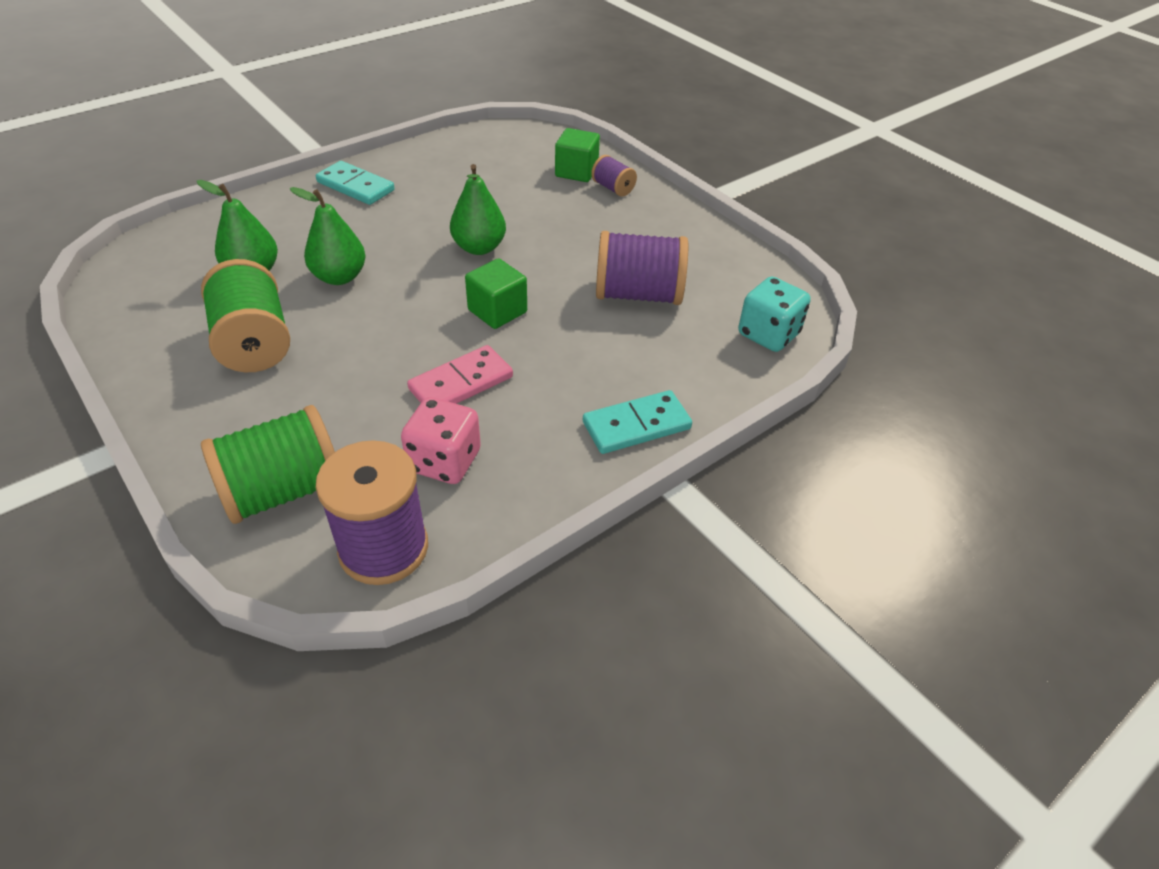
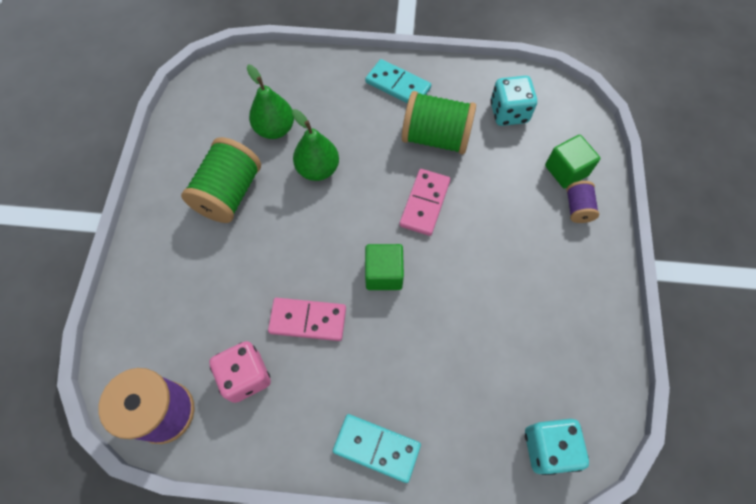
camera: 45 degrees right, 20 degrees up
(284, 490) = (154, 325): green spool -> green spool (436, 137)
(355, 186) = (398, 85): turquoise domino -> turquoise domino turned 45 degrees counterclockwise
(479, 248) = (425, 203): green pear -> pink domino
(485, 160) = (508, 113): none -> turquoise dice
(638, 295) = (491, 332): purple spool -> none

